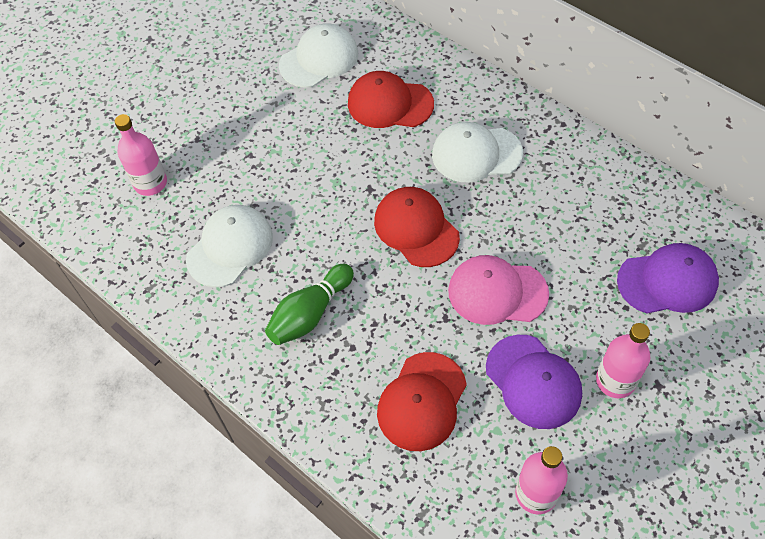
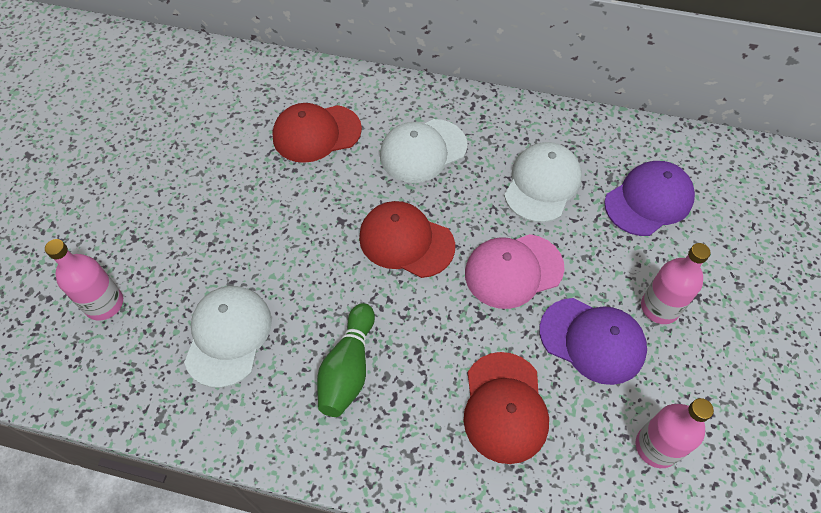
camera: 30 degrees left, 0 degrees up
(319, 59) = (223, 115): white cap -> white cap (542, 184)

